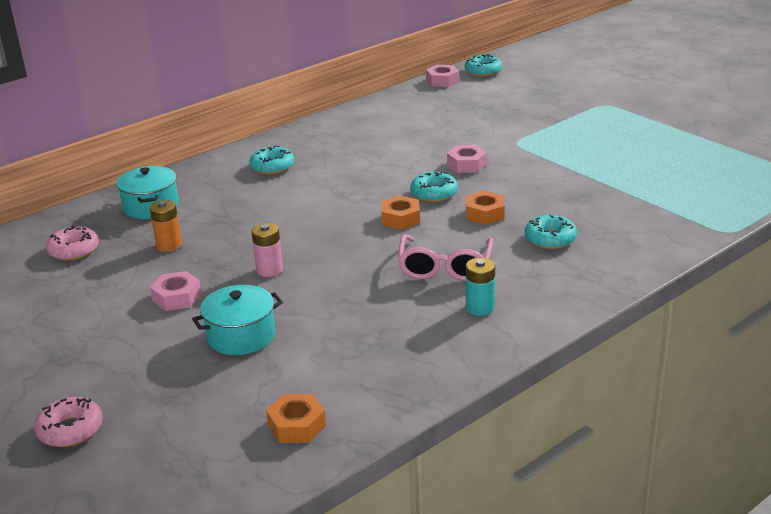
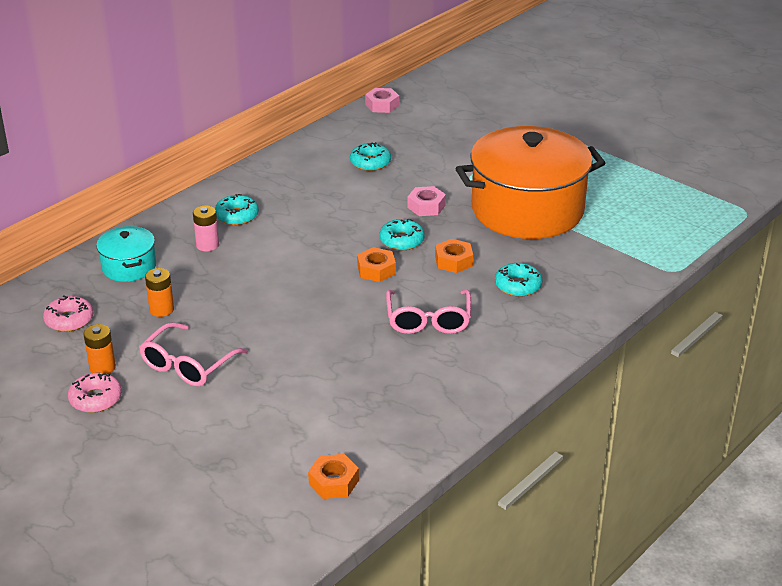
camera: 10 degrees left, 5 degrees up
(70, 430) = (135, 500): pink donut -> pink donut (96, 399)
(89, 295) = (102, 367): none -> orange battery
(177, 297) = (188, 365): pink nut -> pink glasses
(241, 336) = (260, 400): turquoise pot -> none
(269, 270) = (266, 331): pink battery -> pink battery (207, 245)
(480, 308) = (467, 360): turquoise battery -> none
(483, 71) = (420, 92): turquoise donut -> turquoise donut (370, 162)
(573, 171) = (527, 210): none -> orange pot

